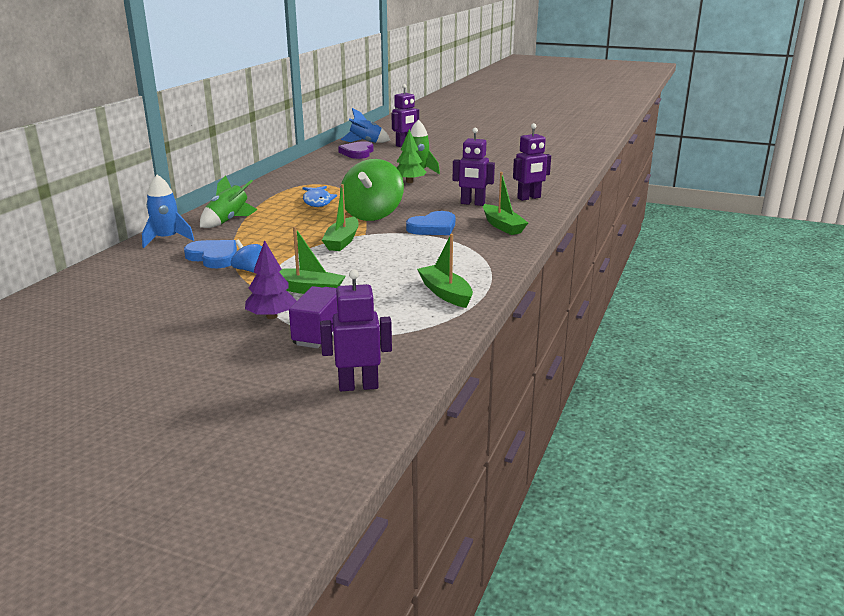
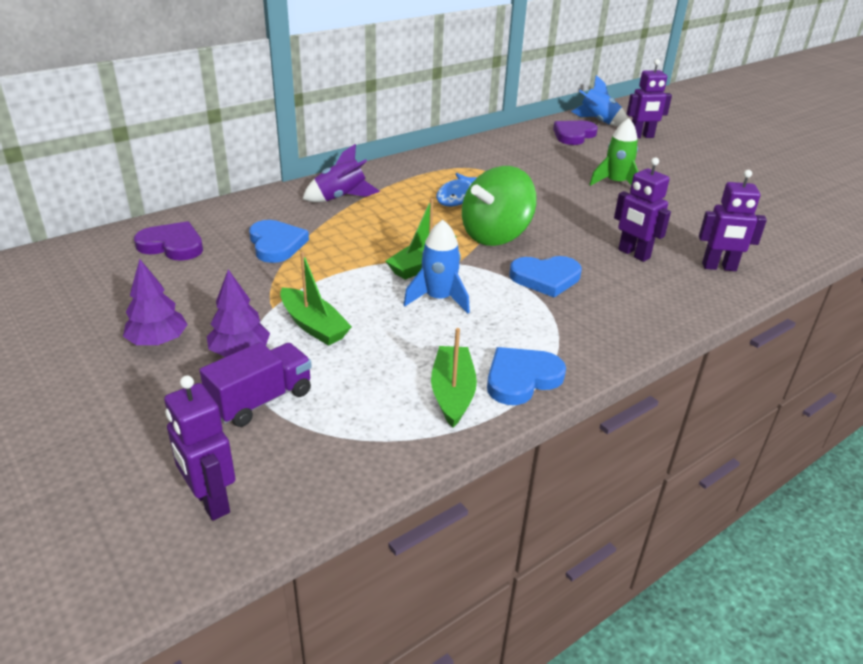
camera: 30 degrees right, 10 degrees up
(123, 278) = (172, 245): none -> purple heart
(167, 239) = (261, 205): blue rocket -> blue rocket (438, 299)
(197, 329) = (158, 341): none -> purple tree
(228, 221) = (340, 198): green rocket -> purple rocket
(248, 270) = (288, 274): blue spinning top -> none
(358, 386) = (210, 501): purple robot -> purple robot turned 150 degrees counterclockwise
(409, 182) = (589, 196): green tree -> none
(478, 275) = (521, 378): none -> blue heart
(502, 226) = (635, 305): green boat -> none

